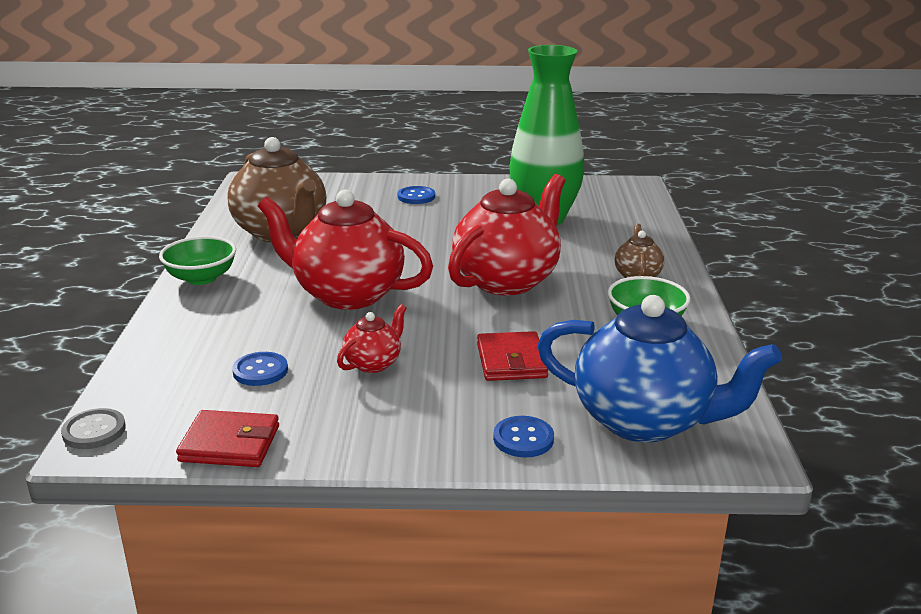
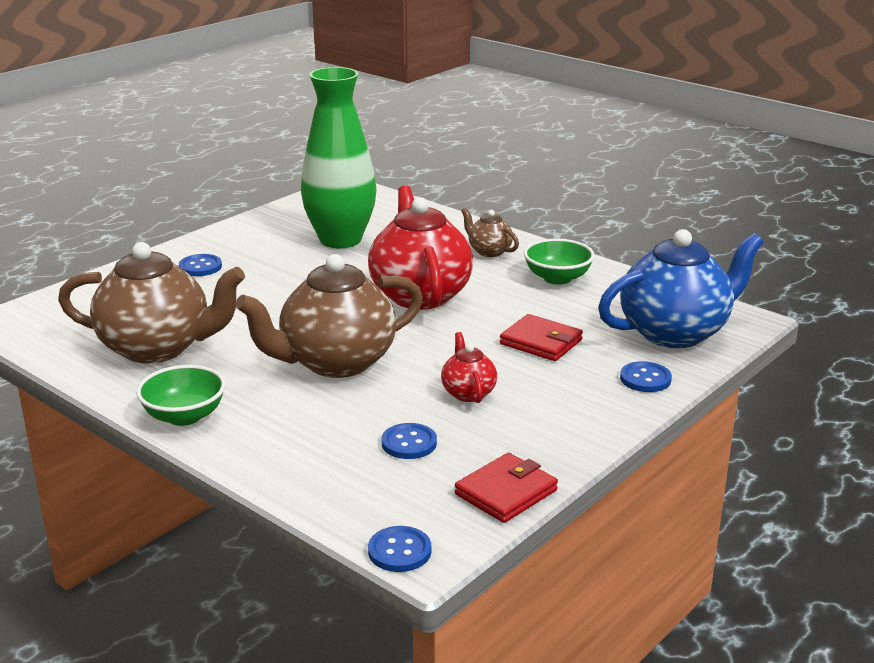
camera: 50 degrees left, 0 degrees up
(94, 431) = (399, 551): grey button -> blue button
(347, 294) = (336, 362): red teapot -> brown teapot

